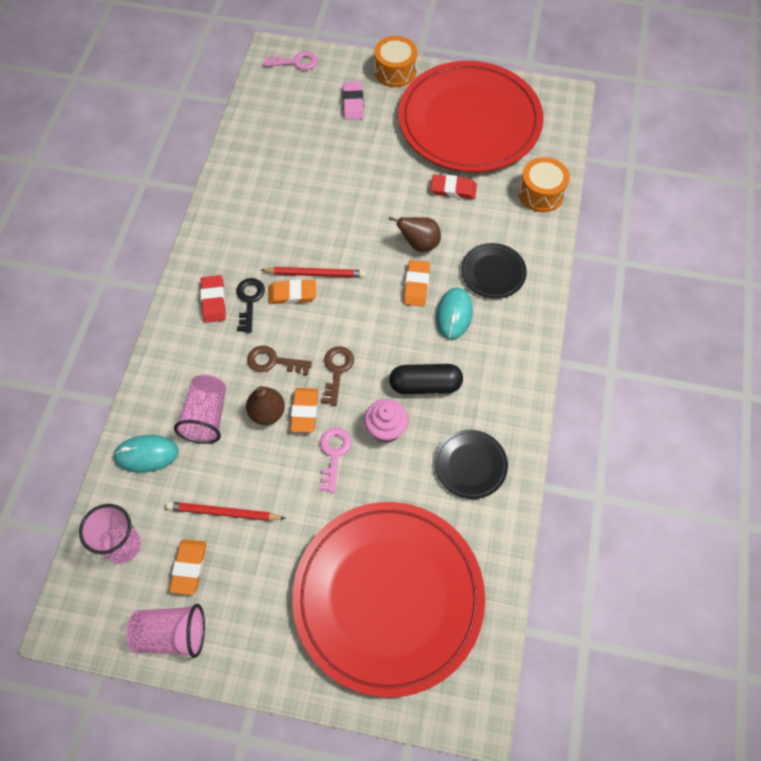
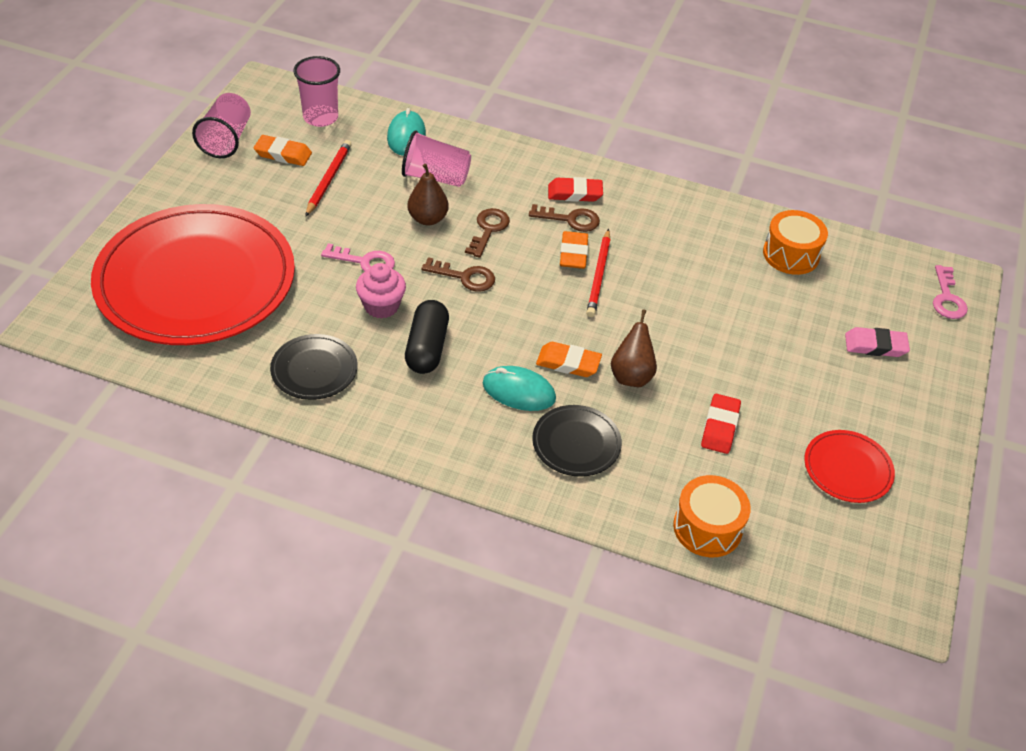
camera: 95 degrees right, 15 degrees down
(249, 301) = (570, 219): black key -> brown key
(304, 411) = (421, 246): orange eraser -> none
(395, 71) = (941, 399): orange drum -> orange drum (791, 254)
(469, 121) = (847, 469): red plate -> red plate, size x0.41

